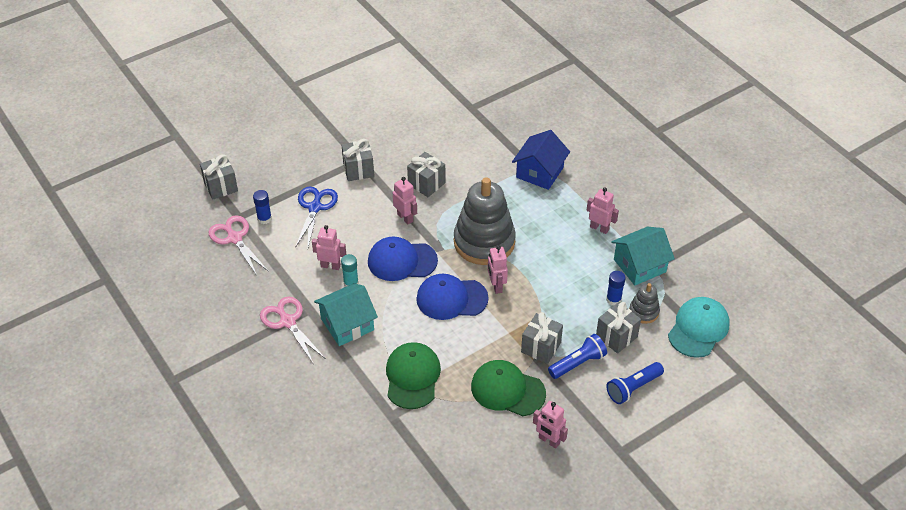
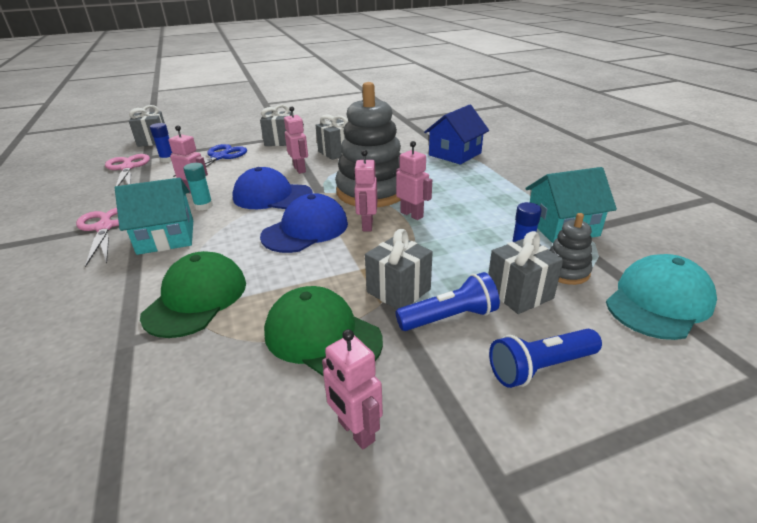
camera: 15 degrees right, 15 degrees down
(451, 298) = (305, 229): blue cap -> blue cap turned 120 degrees clockwise
(599, 228) = (512, 193): pink robot -> pink robot (412, 214)

